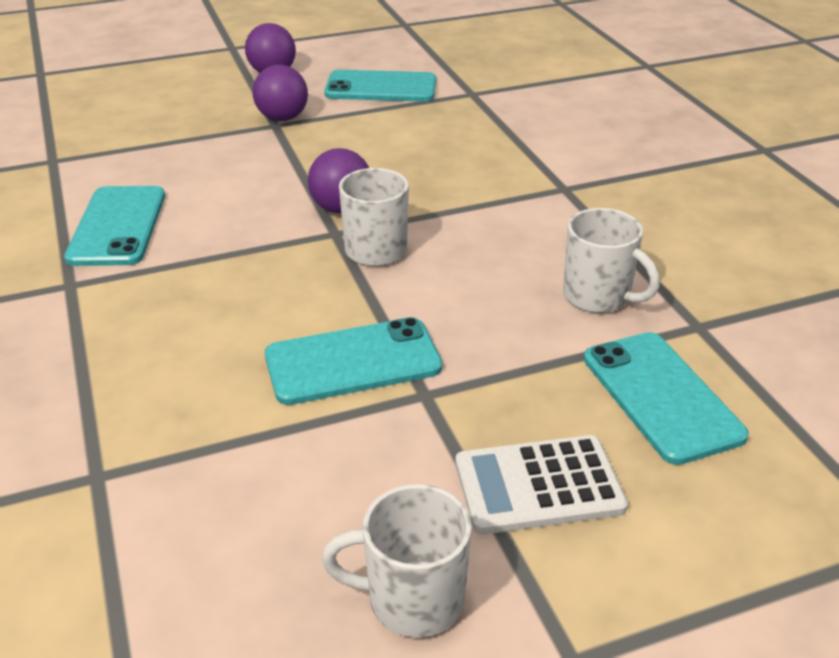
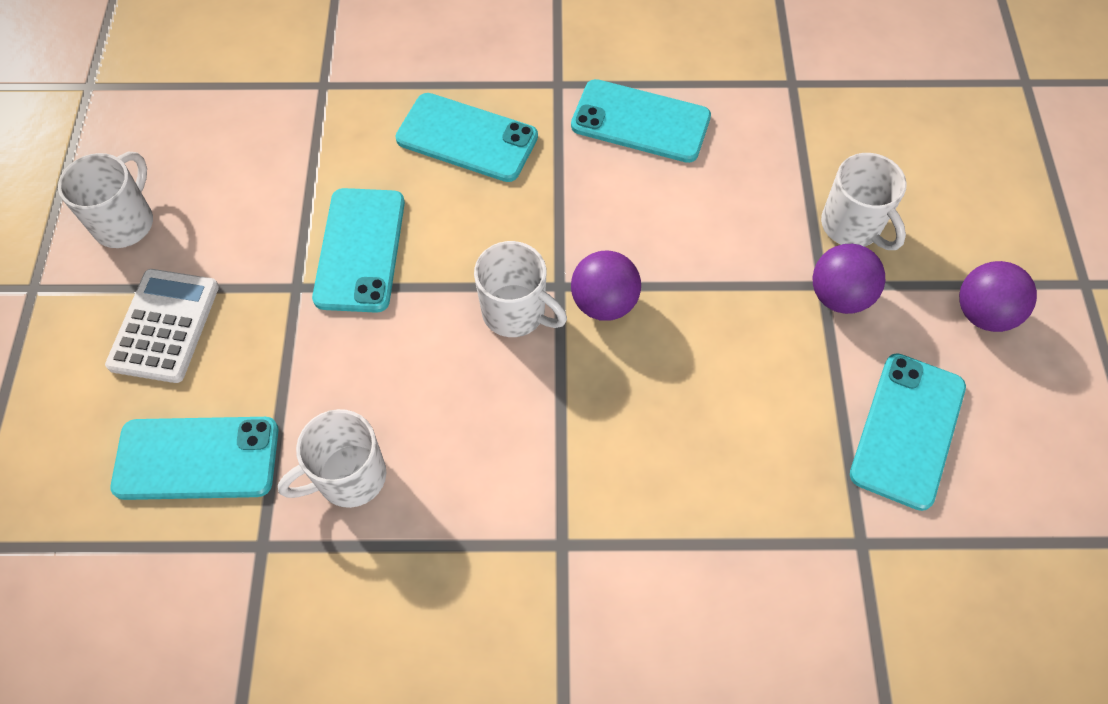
camera: 110 degrees right, 25 degrees up
(166, 327) = (467, 138): none -> turquoise phone
(212, 120) = (852, 226): none -> white mug

